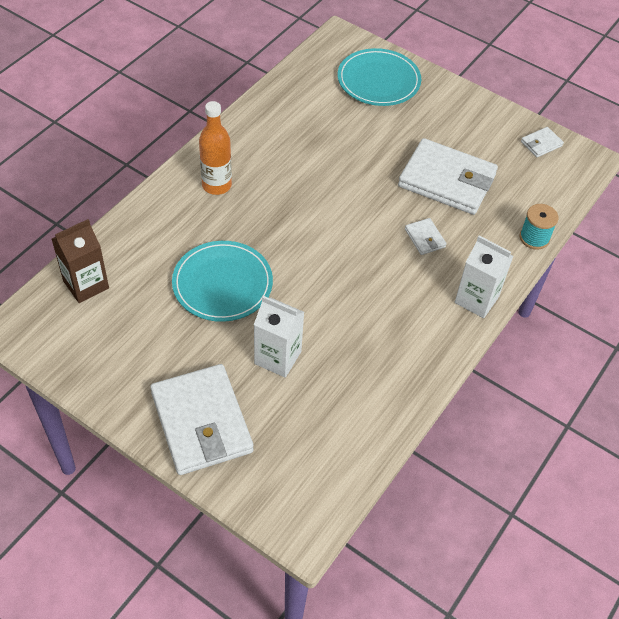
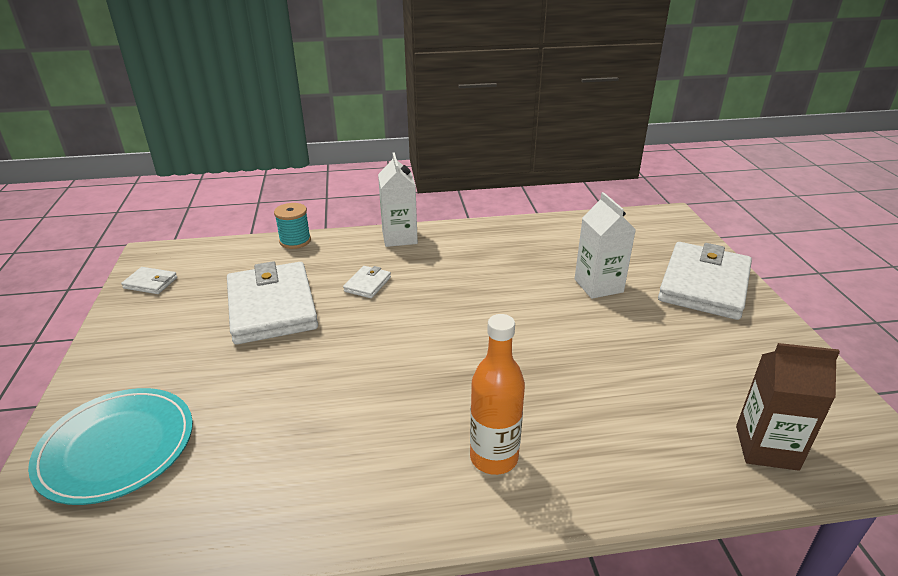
camera: 130 degrees left, 20 degrees down
(222, 283) = (595, 357): turquoise plate -> none

